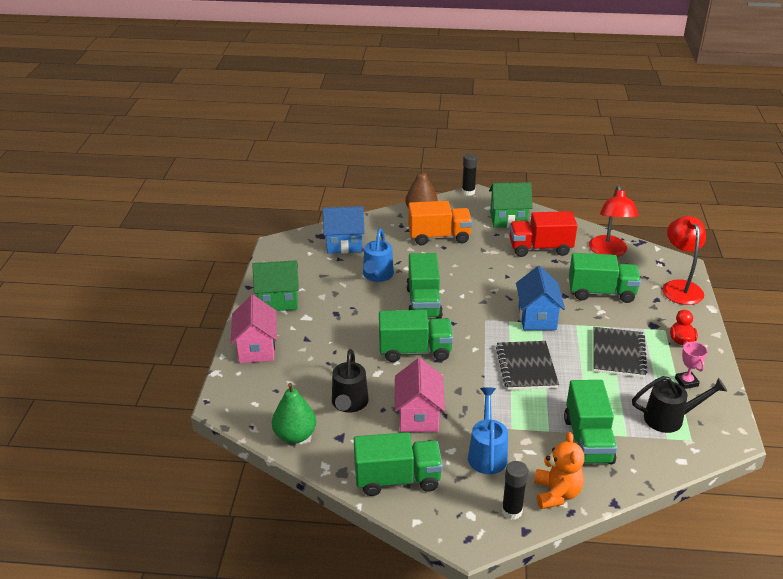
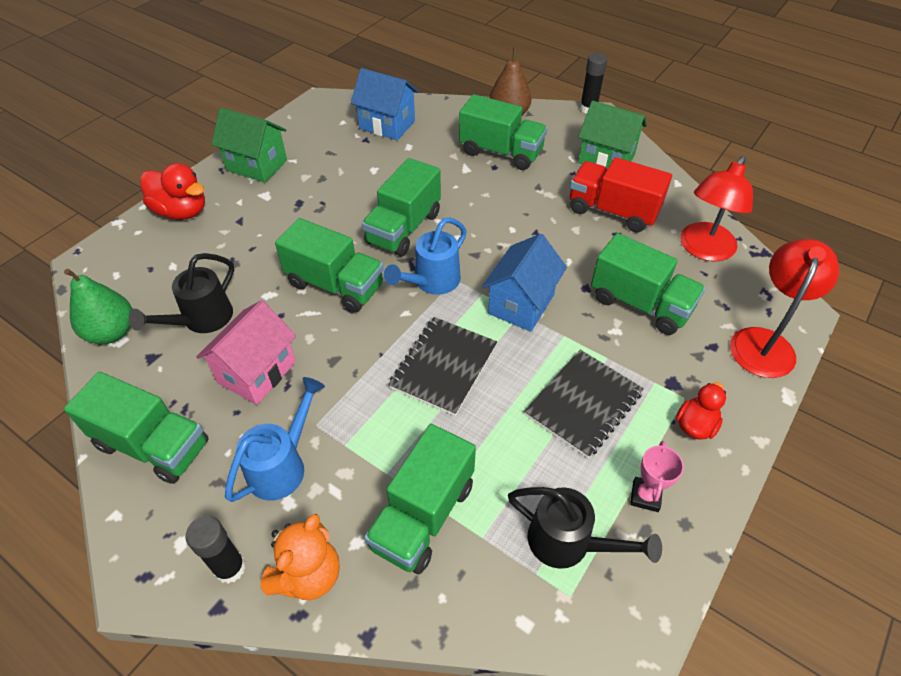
camera: 30 degrees right, 15 degrees up
(256, 348) = (181, 211): pink house -> red duck
(377, 275) = (386, 174): blue watering can -> blue watering can (432, 282)
(439, 237) = (501, 152): orange truck -> green truck

